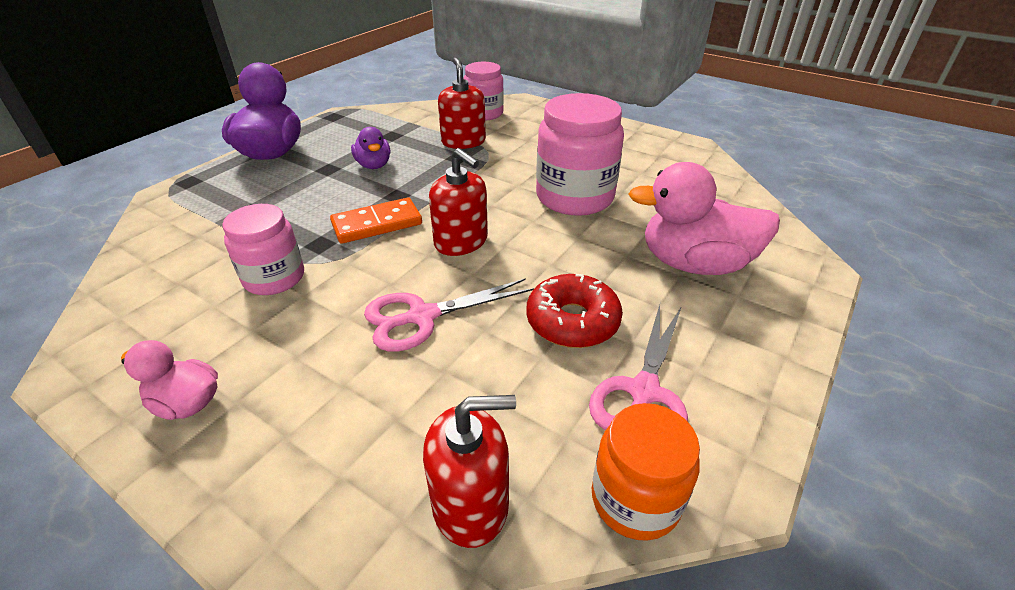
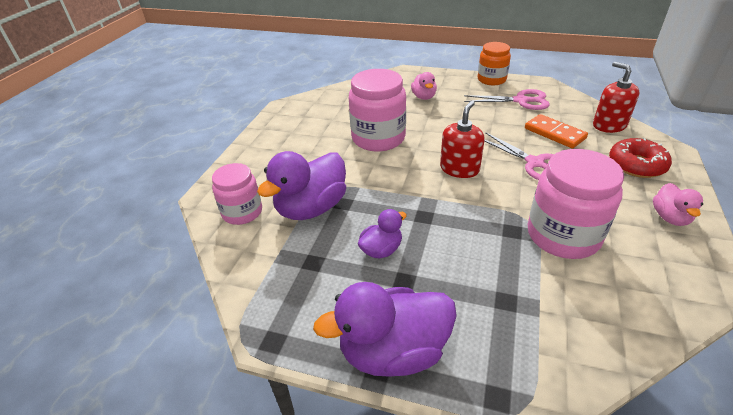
camera: 105 degrees left, 0 degrees up
(274, 278) = (563, 235): pink jar -> pink jar, size x1.58
(377, 224) = (467, 212): orange domino -> orange domino (554, 133)
(463, 141) = (311, 208): red soap dispenser -> purple duck
(572, 321) = (495, 121): red donut -> red donut (636, 165)
(635, 499) = (569, 97): orange jar -> orange jar (491, 79)
(694, 264) = (424, 97): pink duck -> pink duck, size x0.53

